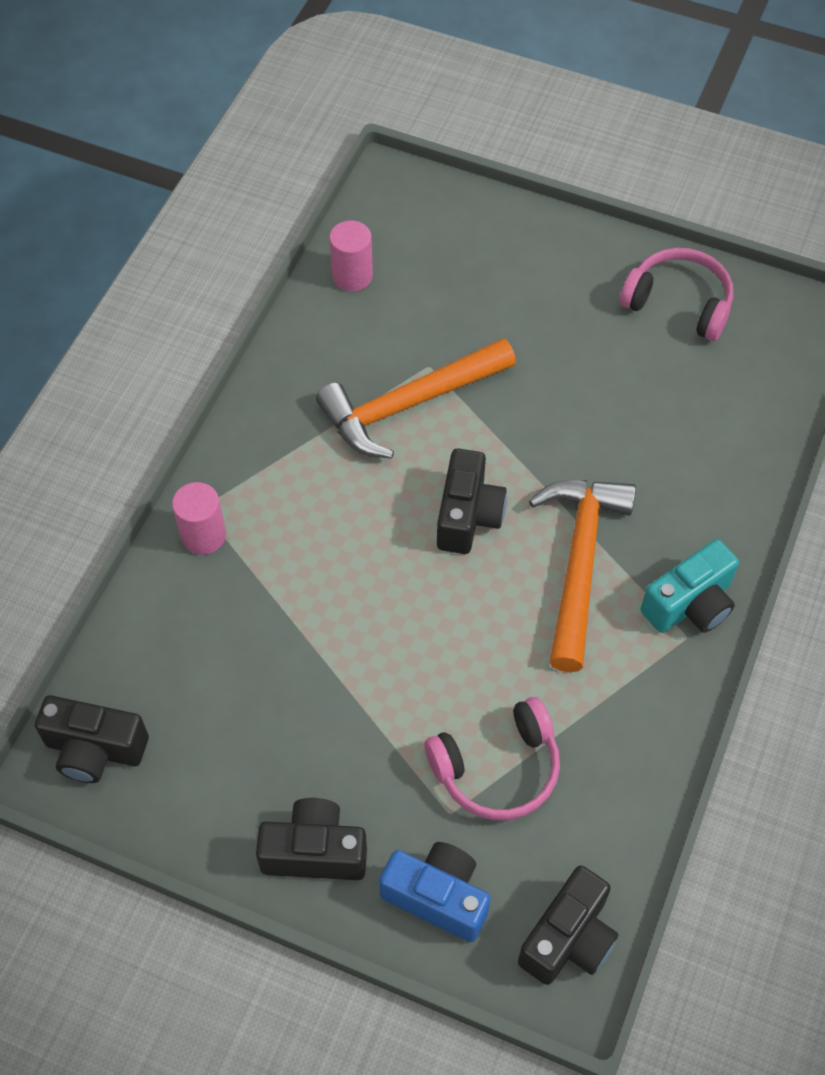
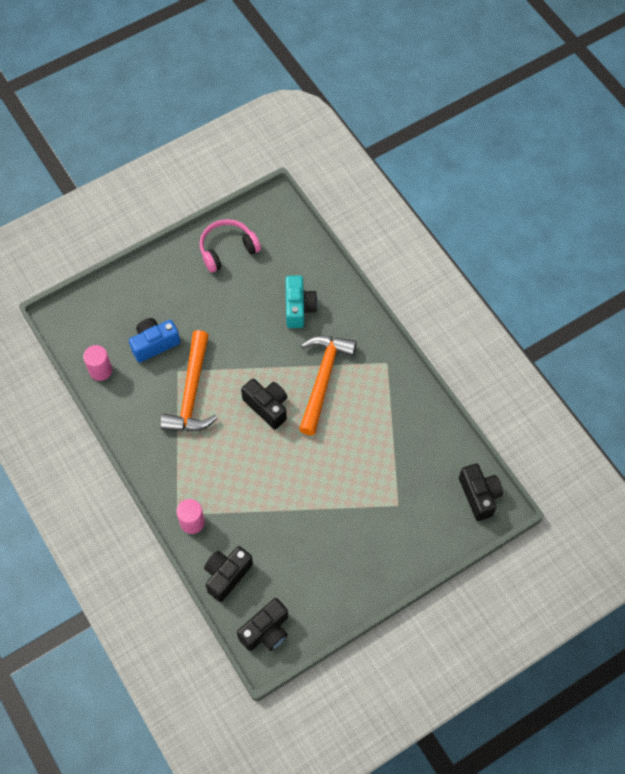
camera: 55 degrees left, 5 degrees up
(314, 851) = (377, 568): black camera -> black camera (227, 575)
(437, 897) = (429, 533): blue camera -> blue camera (154, 344)
(497, 768) = (391, 474): pink headphones -> none
(579, 562) = (323, 379): orange hammer -> orange hammer turned 60 degrees clockwise
(690, 604) = (373, 351): turquoise camera -> turquoise camera (299, 308)

